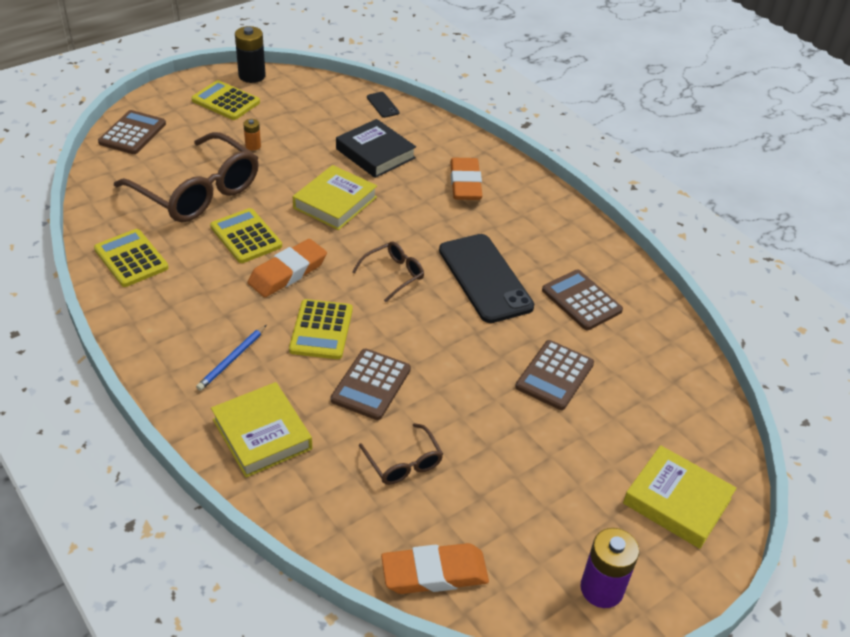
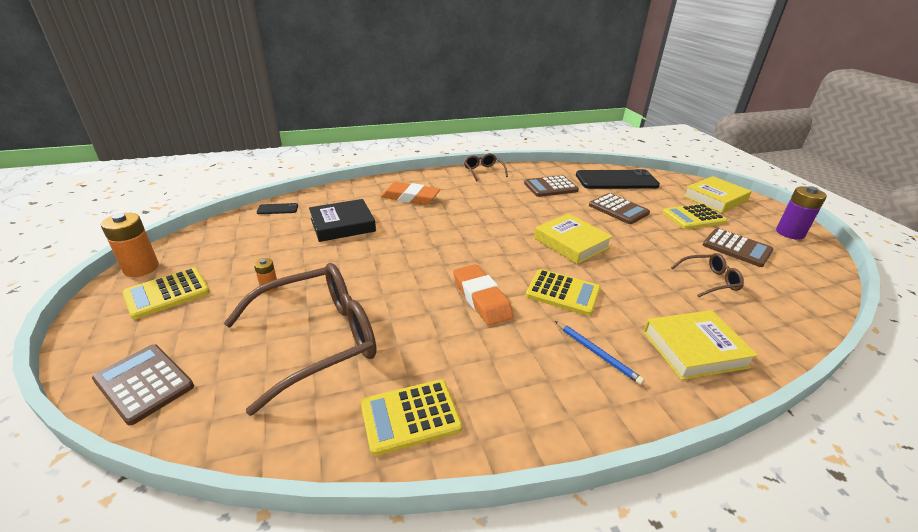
camera: 70 degrees left, 10 degrees down
(246, 236) = (416, 316): yellow calculator -> yellow calculator (693, 217)
(252, 76) = (141, 268): black battery -> orange battery
(335, 202) = (396, 256): yellow book -> yellow book (571, 243)
(371, 385) = (629, 280): brown calculator -> brown calculator (736, 248)
(393, 275) = (503, 246): brown glasses -> brown glasses (483, 171)
(434, 573) = (809, 287): orange eraser -> none
(485, 278) = (519, 212): black phone -> black phone (616, 180)

